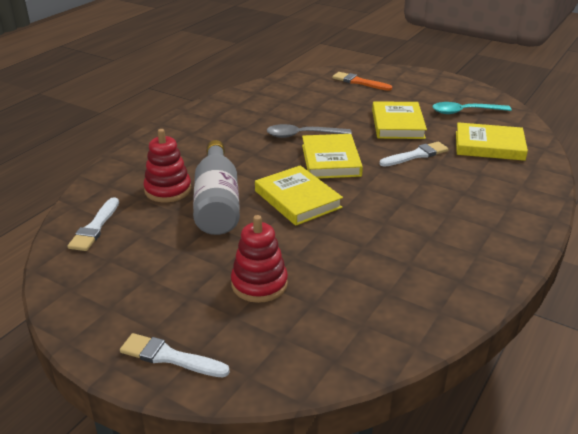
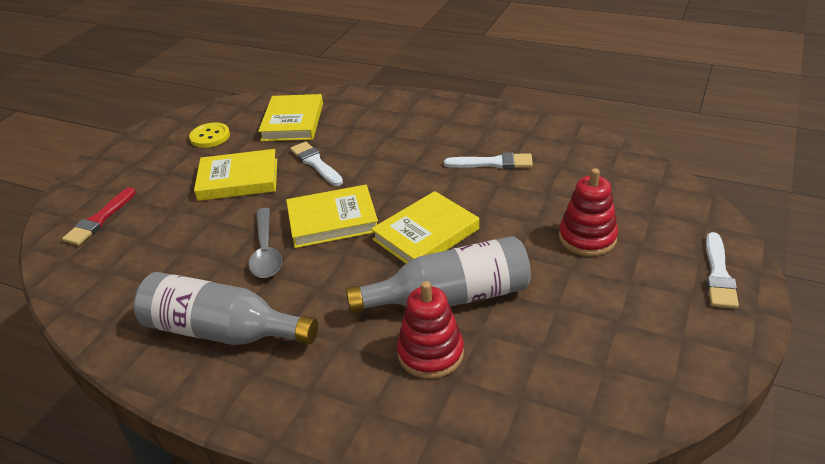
camera: 95 degrees left, 5 degrees up
(95, 227) = (543, 405): white brush -> white brush (493, 163)
(230, 123) = (222, 331): none -> grey bottle
(359, 82) = (99, 219): orange brush -> red brush
(465, 112) = (210, 137): turquoise spoon -> yellow button

